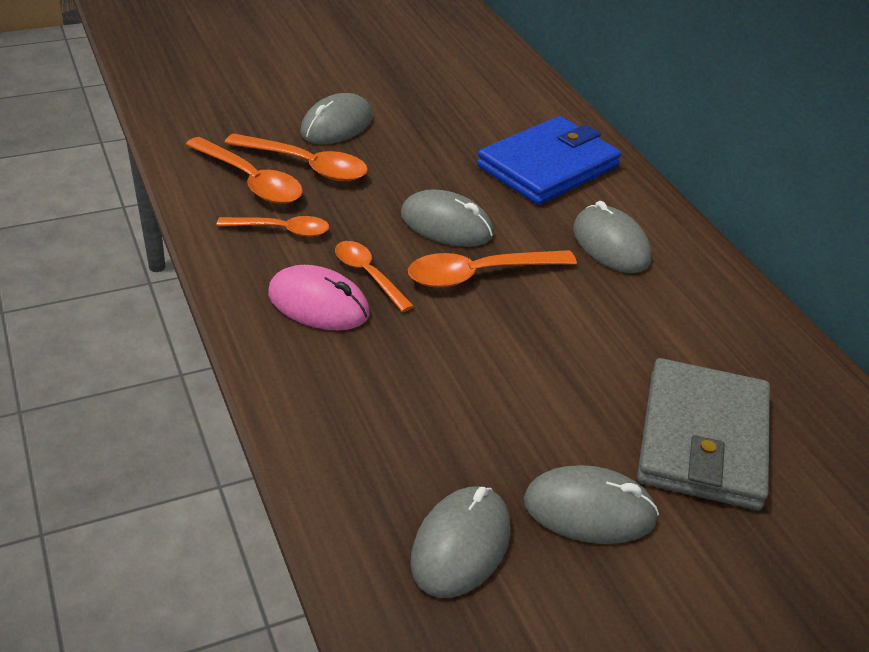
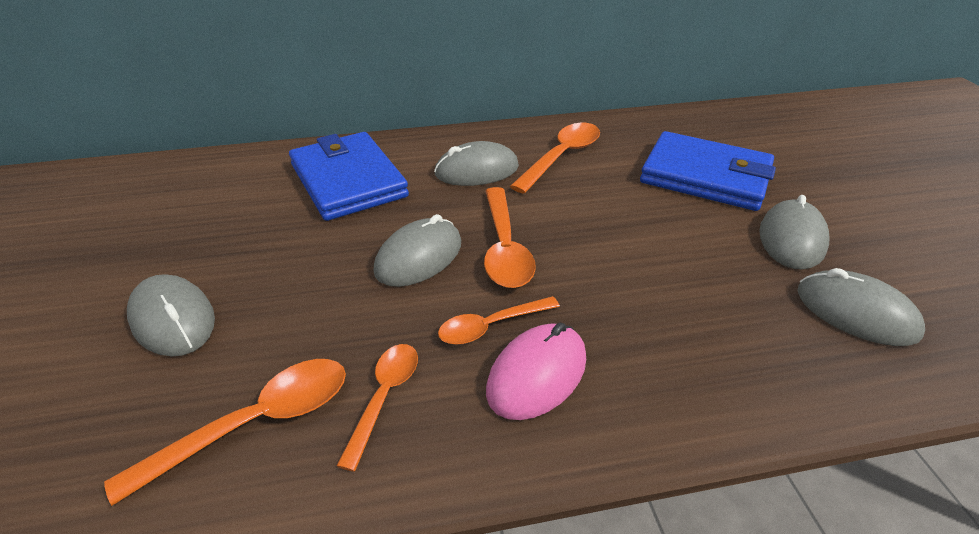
camera: 75 degrees left, 0 degrees up
(306, 166) = (250, 359): orange spoon -> orange spoon (561, 157)
(703, 439) = (705, 176): grey wallet -> blue wallet

